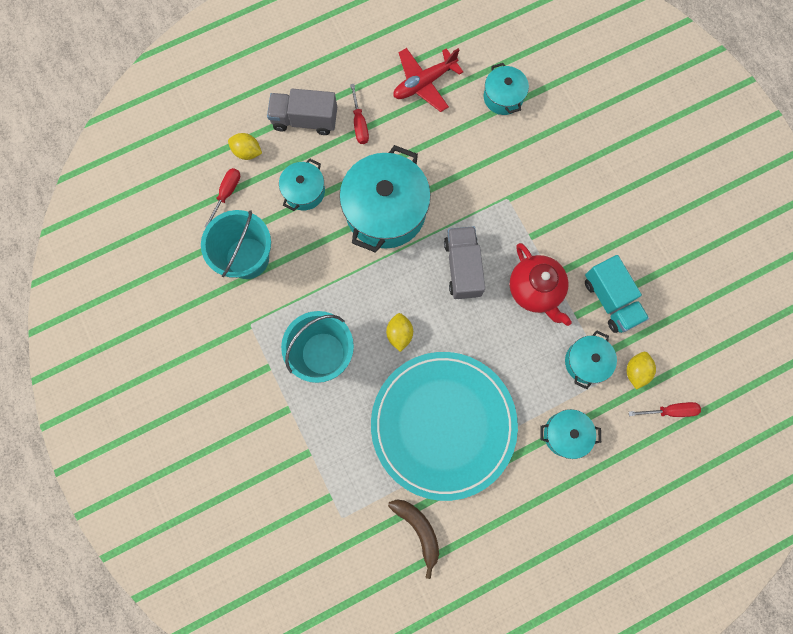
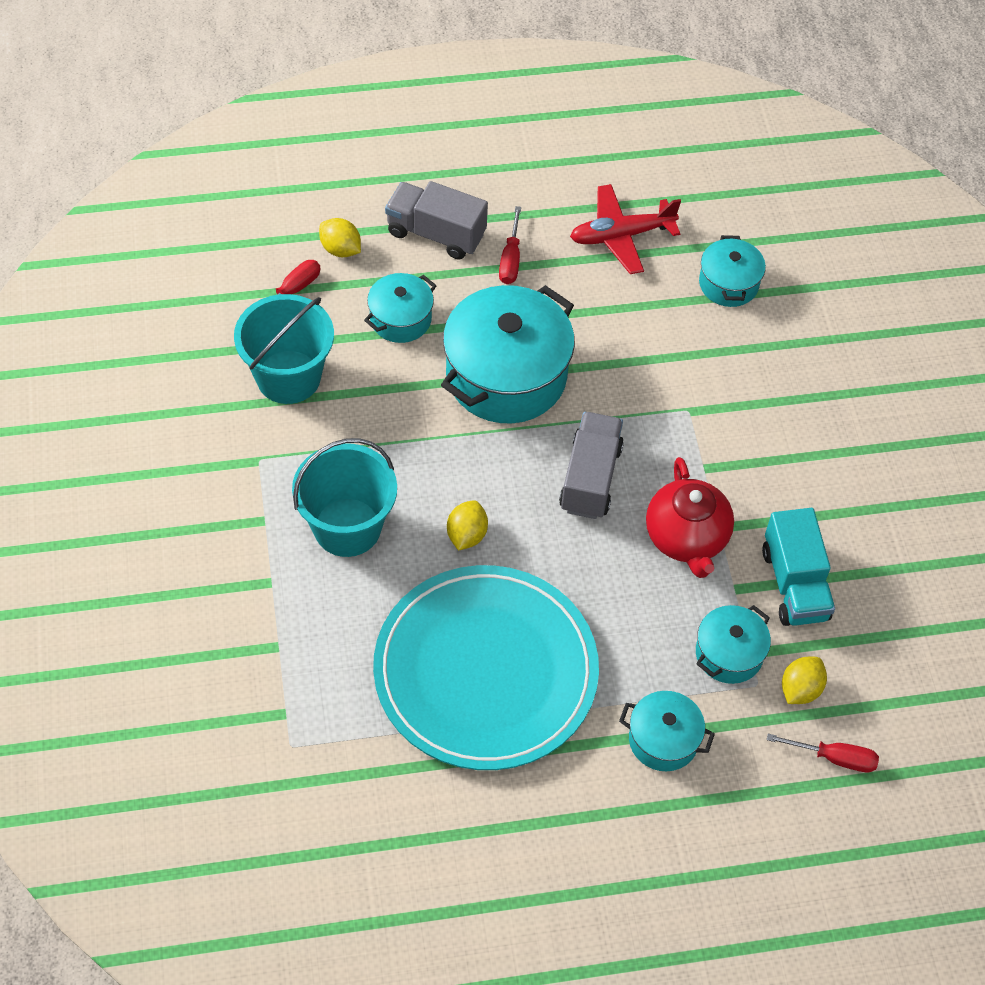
camera: 15 degrees right, 20 degrees down
(418, 529) = (396, 797): brown banana -> none

